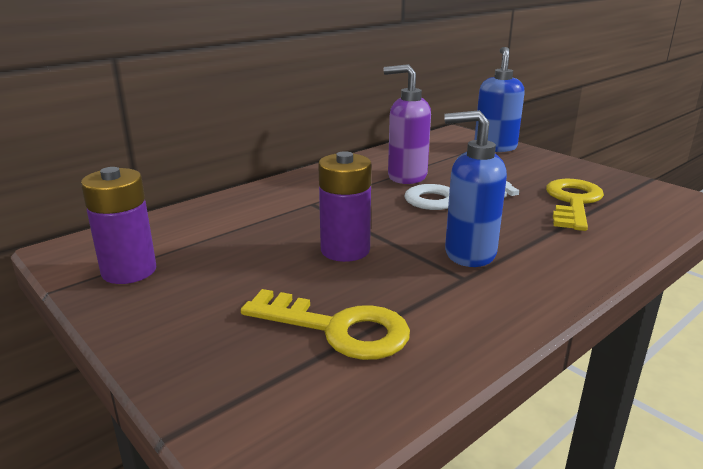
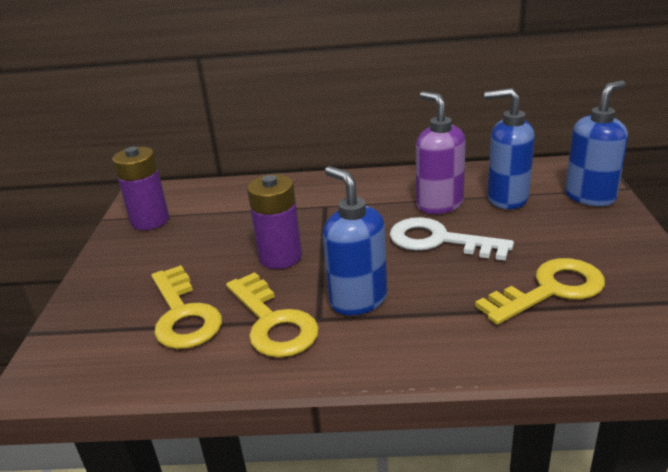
camera: 45 degrees right, 5 degrees up
(434, 296) = (273, 322): none -> yellow key
(446, 161) = (506, 198): none -> blue soap dispenser

